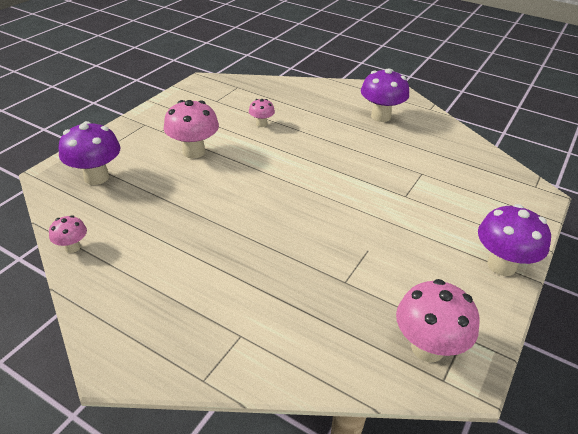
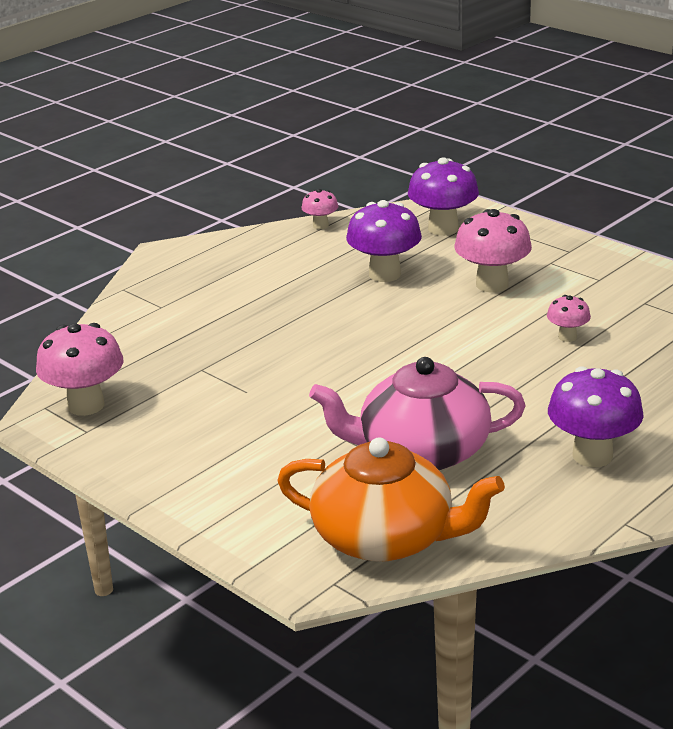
camera: 105 degrees right, 10 degrees down
(403, 167) = (421, 451): none -> pink teapot
(488, 173) = (386, 537): none -> orange teapot
(501, 265) = (173, 489): purple mushroom -> purple mushroom (384, 274)

